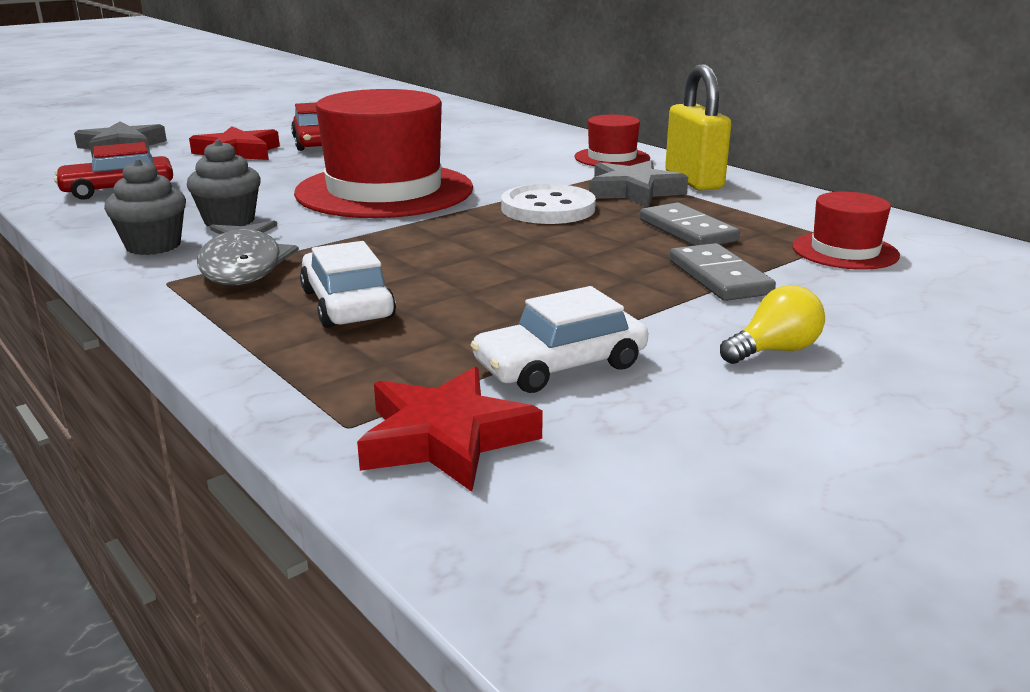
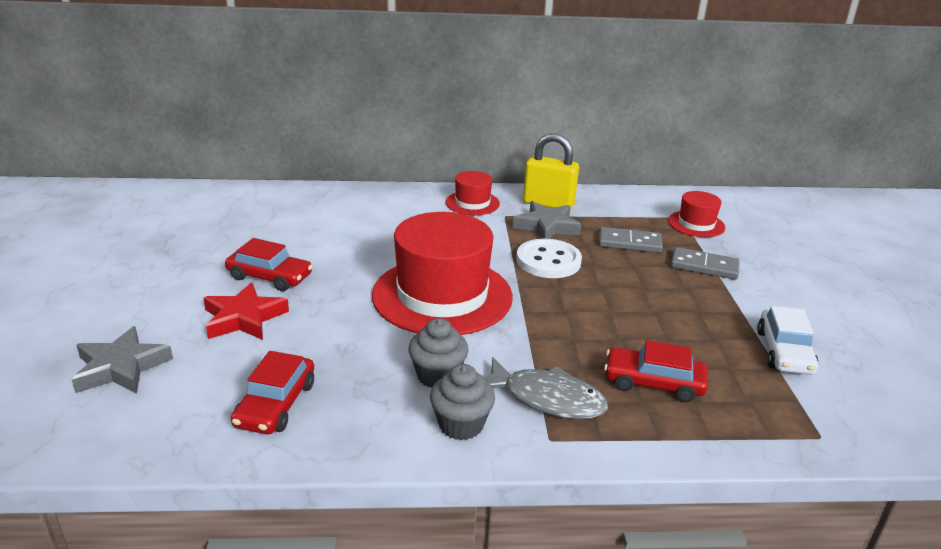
camera: 55 degrees left, 5 degrees up
(347, 304) = (653, 382): white car -> red car
(446, 438) = (848, 413): red star -> none
(774, 351) = (800, 295): yellow light bulb -> none

